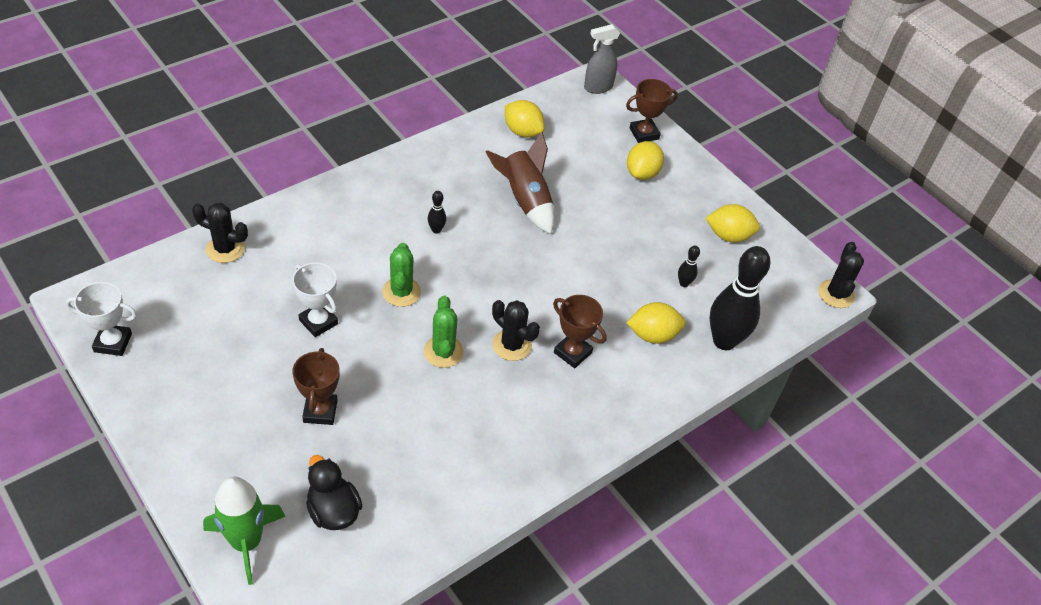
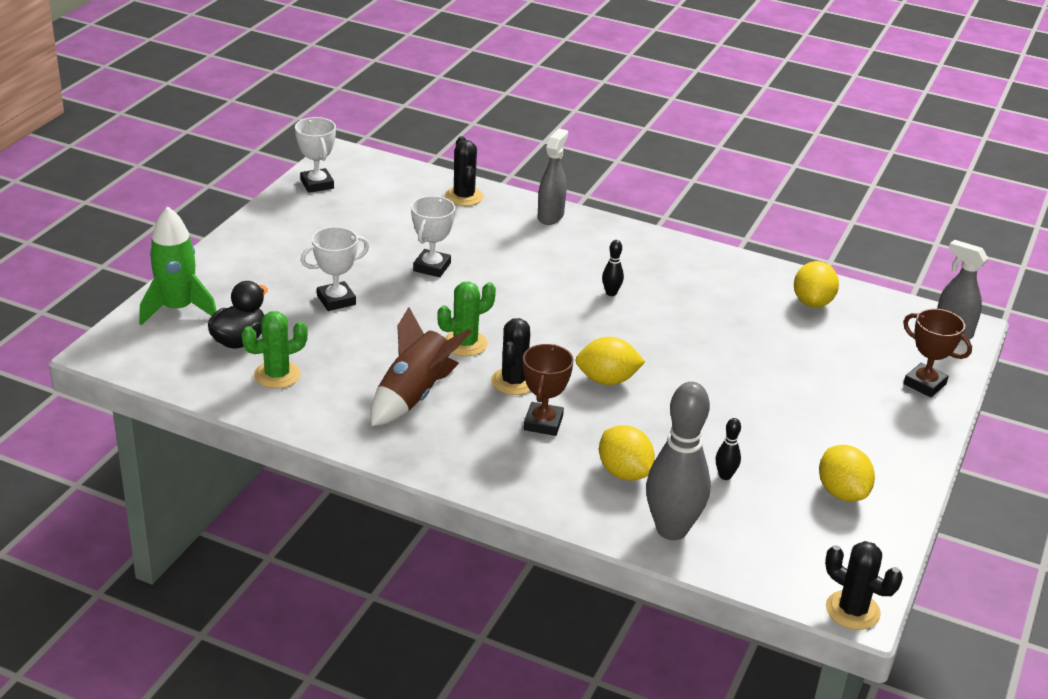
camera: 65 degrees right, 15 degrees down
(302, 210) = (550, 216): none -> grey spray bottle
(320, 411) = (336, 300): brown trophy -> white trophy
(401, 292) = (512, 298): green cactus -> green cactus (277, 375)
(525, 201) = (715, 333): brown rocket -> brown rocket (414, 395)
(642, 173) = (858, 400): yellow lemon -> yellow lemon (607, 380)
(724, 341) = (672, 529): black bowling pin -> grey bowling pin
(836, 294) = (852, 610): black cactus -> black cactus turned 60 degrees clockwise

